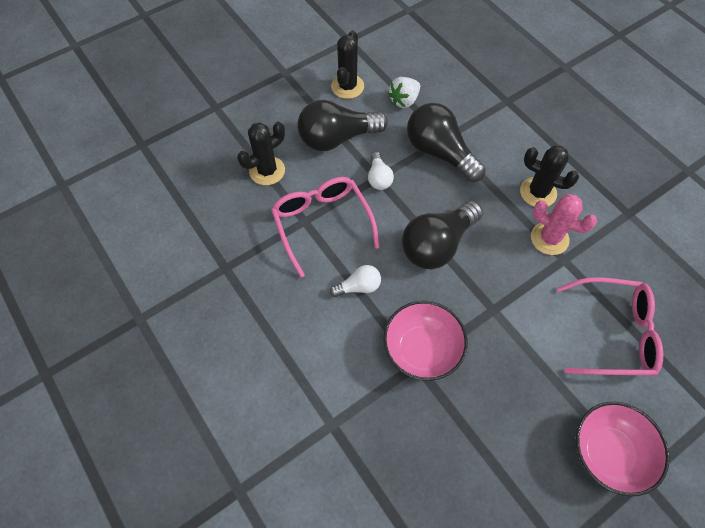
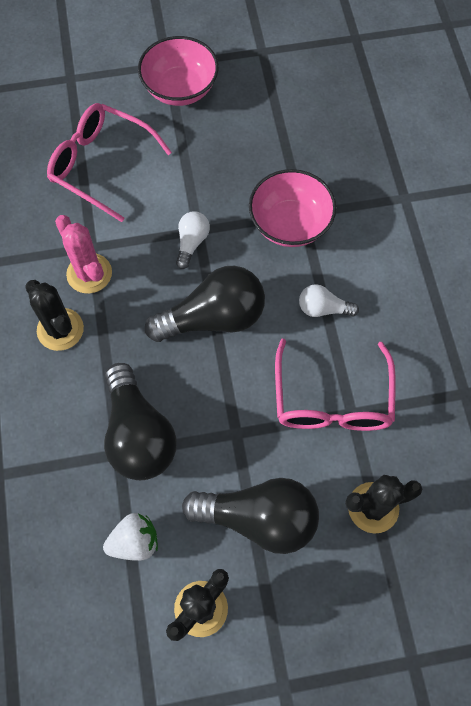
camera: 155 degrees left, 5 degrees up
(379, 178) = (234, 432): white light bulb -> white light bulb (191, 242)

